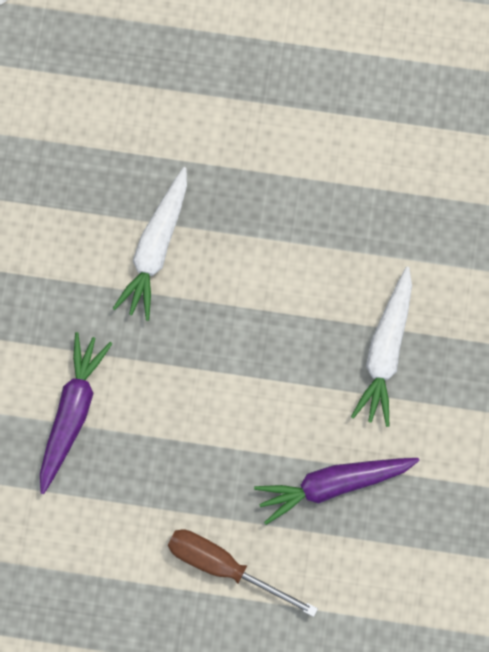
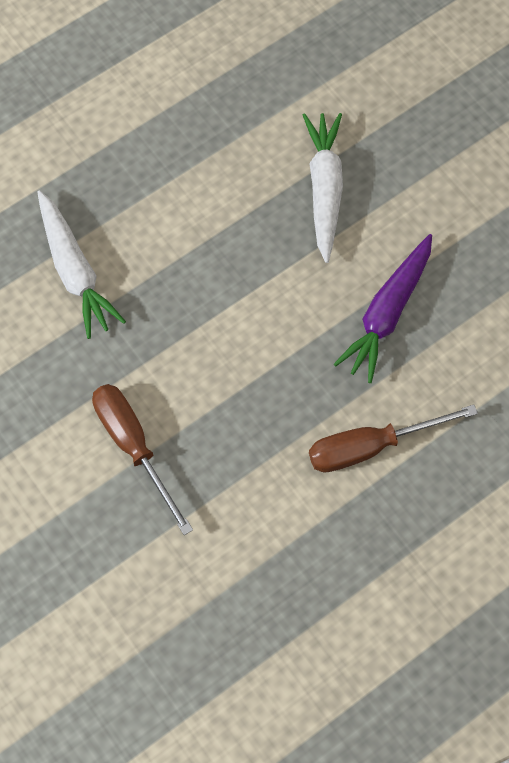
camera: 45 degrees left, 10 degrees down
(72, 412) = (134, 447): purple carrot -> brown screwdriver
(385, 351) = (324, 189): white carrot -> white carrot turned 150 degrees counterclockwise

